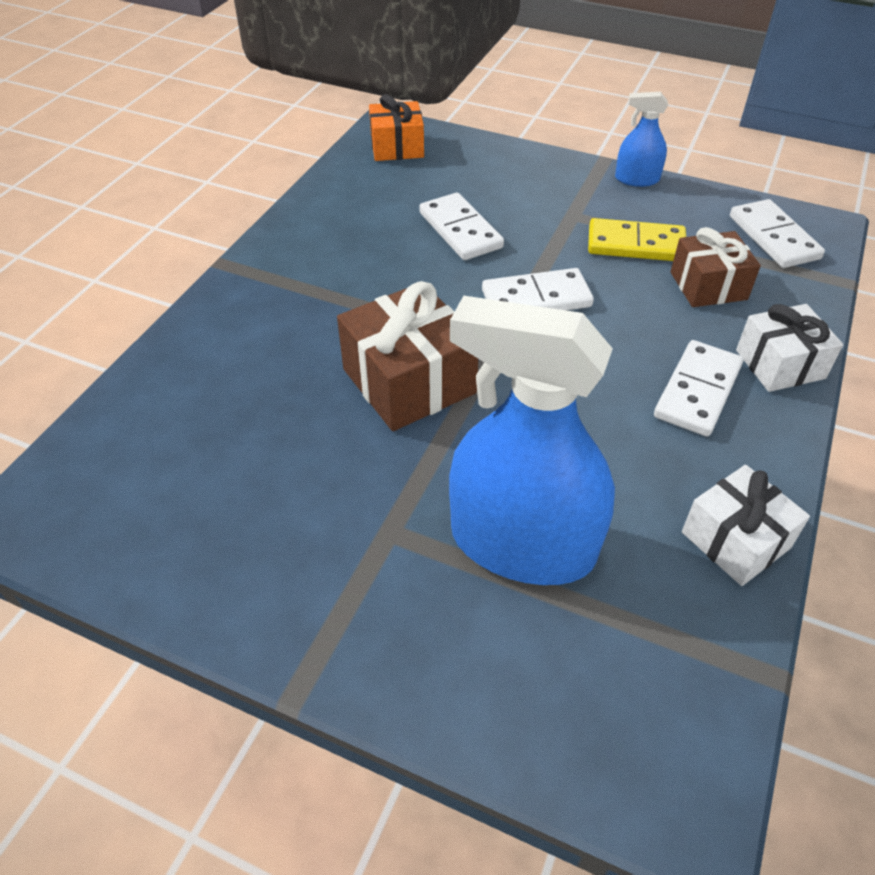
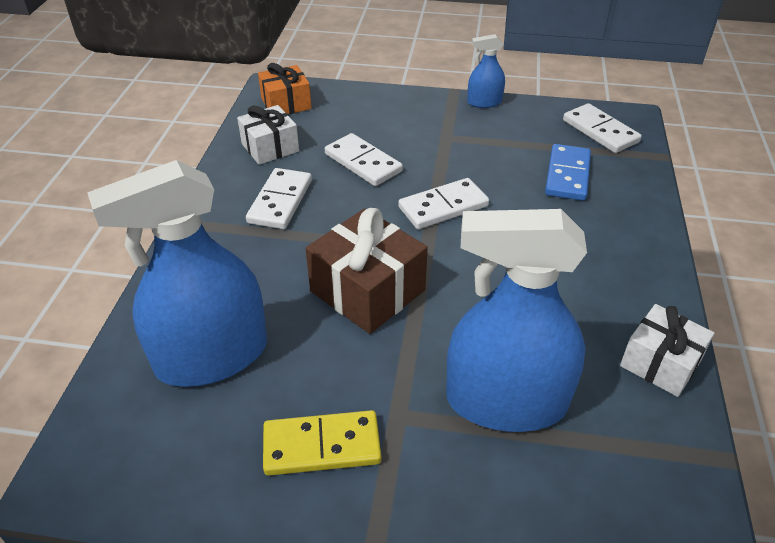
camera: 15 degrees left, 5 degrees down
(210, 421) = (212, 356): none -> blue spray bottle
(636, 244) = (502, 152): yellow domino -> yellow domino (322, 446)
(698, 391) = (590, 256): white domino -> white domino (280, 201)
(708, 286) = (567, 175): brown gift -> blue domino
(780, 364) = (641, 225): white gift -> white gift (270, 147)

